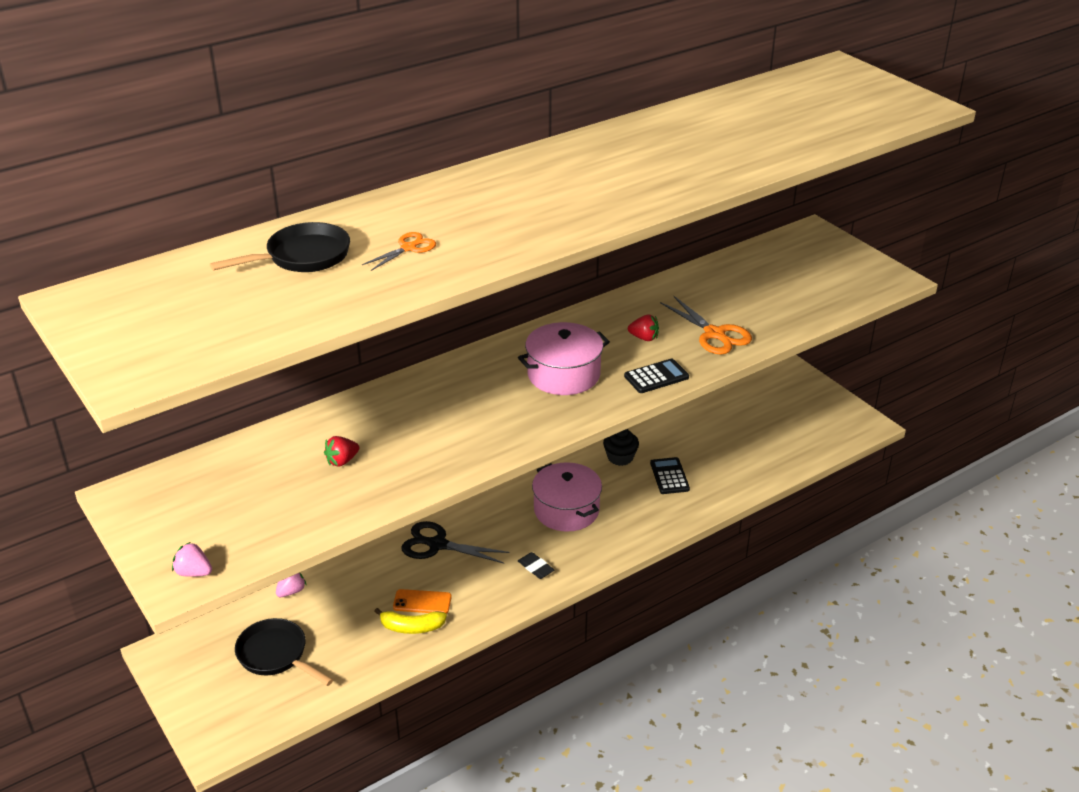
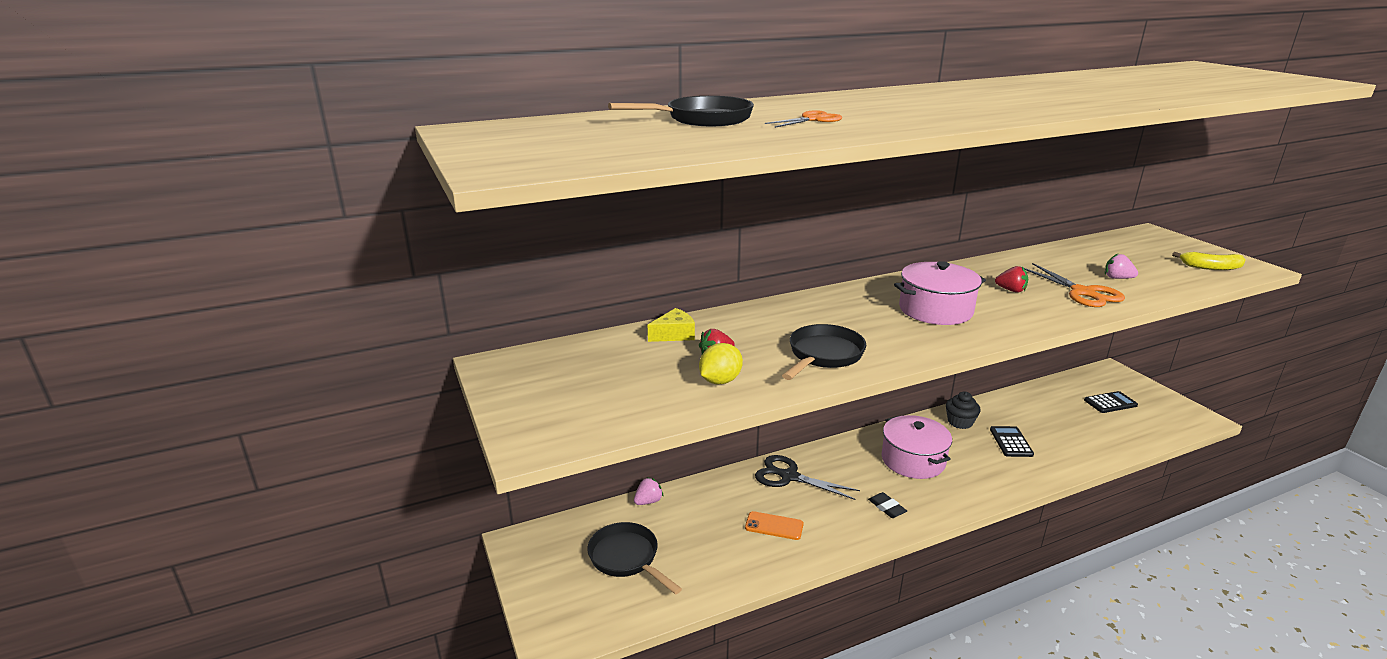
camera: 10 degrees right, 10 degrees down
(194, 572) = (550, 436): pink strawberry -> pink strawberry (1117, 278)
(298, 436) = (674, 334): none -> yellow cheese
(347, 491) = (720, 381): none -> yellow lemon
(411, 627) = (763, 548): yellow banana -> yellow banana (1210, 267)
(447, 448) = (823, 355): none -> black pan
(656, 377) = (1032, 319): black calculator -> black calculator (1110, 403)

